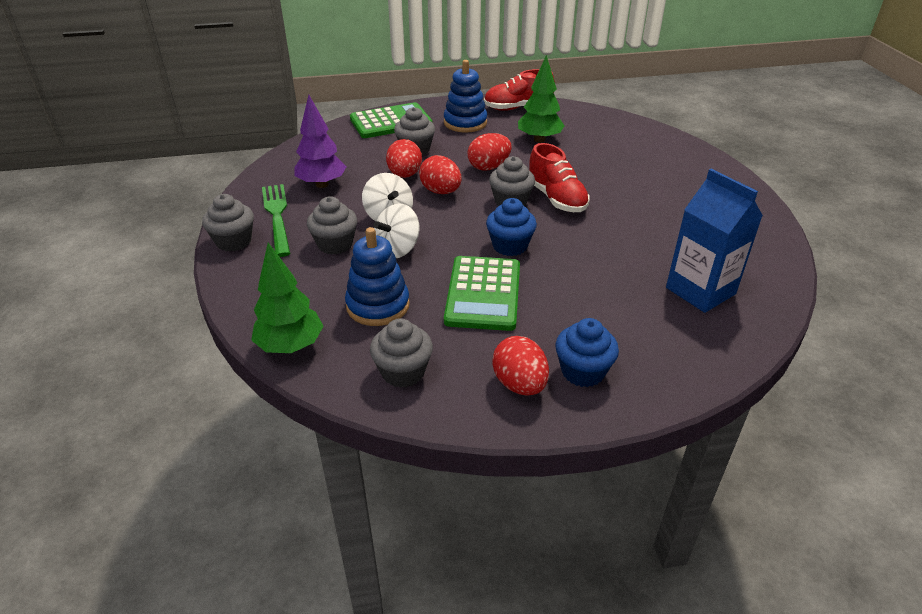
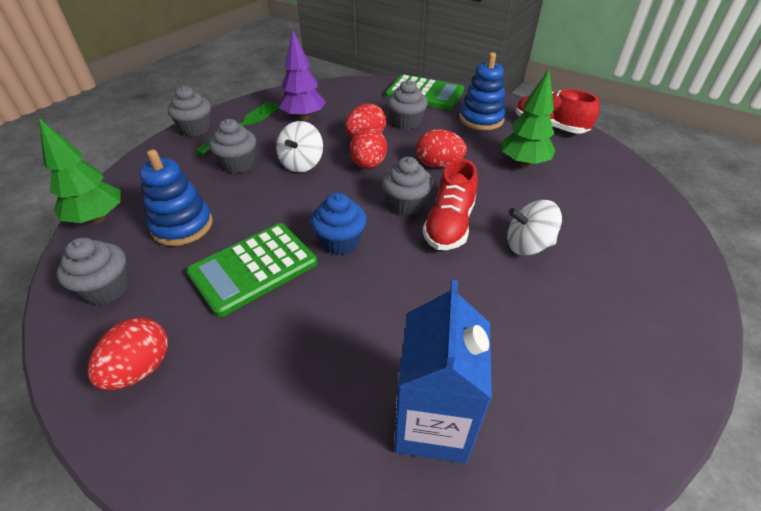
camera: 45 degrees right, 5 degrees up
(397, 249) = (265, 192): white spinning top -> white spinning top (528, 245)
(583, 371) = (195, 404): blue cupcake -> none

